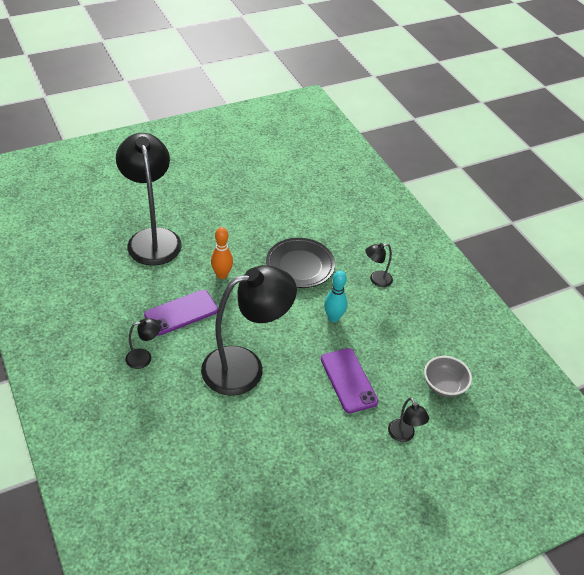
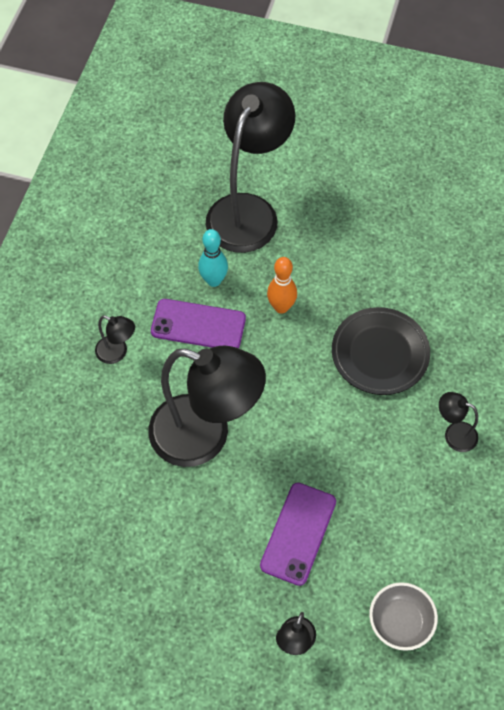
camera: 45 degrees right, 15 degrees up
(333, 318) = (355, 446): turquoise bowling pin -> turquoise bowling pin (214, 280)

